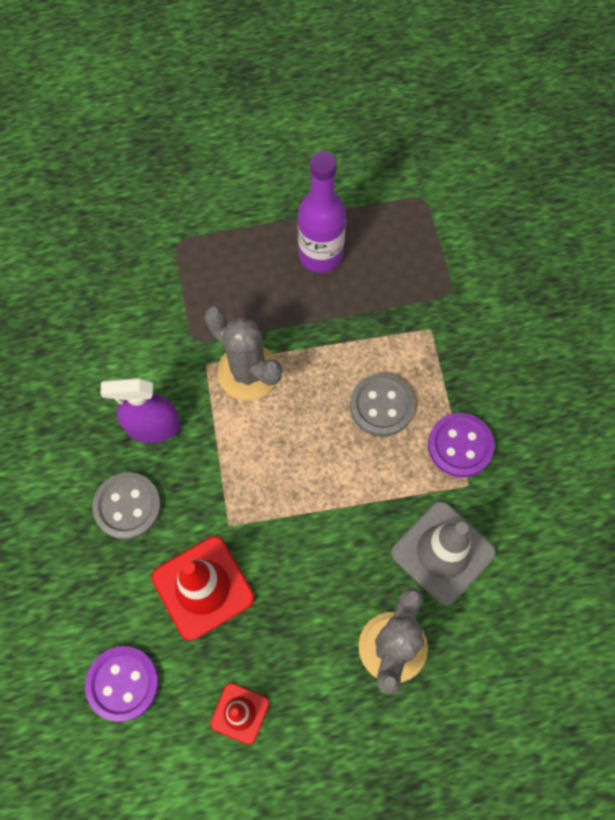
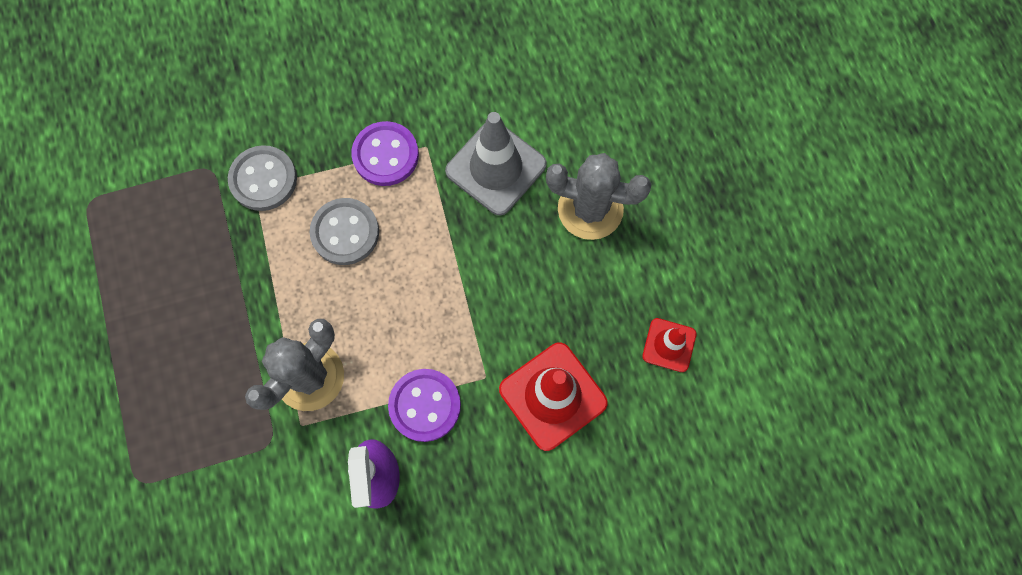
camera: 95 degrees left, 5 degrees up
(123, 683) = (657, 465): purple button -> purple button (425, 405)
(127, 506) = (473, 490): grey button -> grey button (263, 179)
(320, 255) = (160, 309): purple bottle -> none

